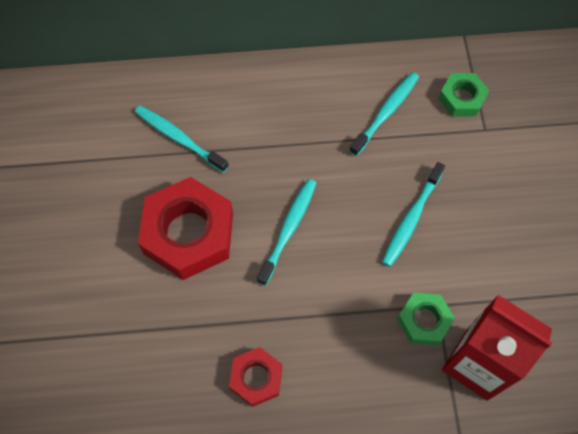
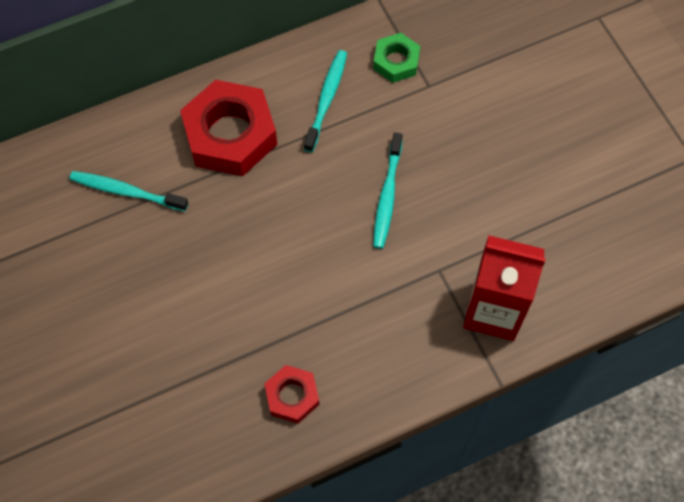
camera: 20 degrees left, 0 degrees up
(189, 233) = (173, 282): red nut -> red nut (230, 134)
(288, 229) = (271, 246): turquoise toothbrush -> none
(424, 321) = (432, 288): green nut -> none

